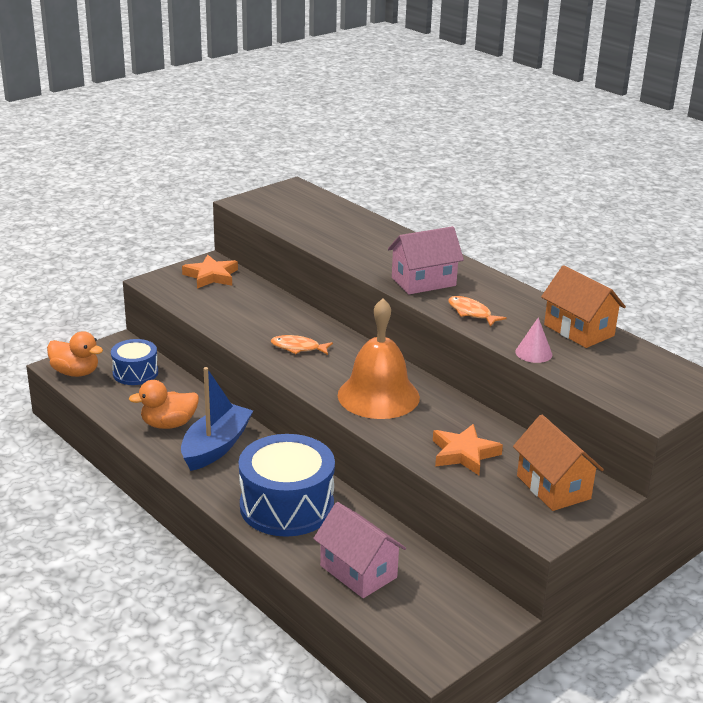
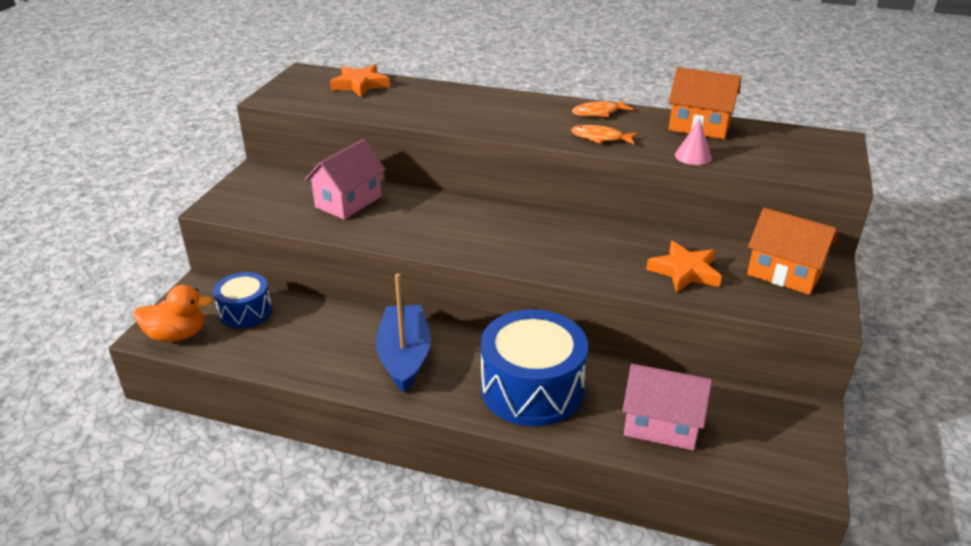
camera: 30 degrees left, 5 degrees up
(168, 424) = (333, 352): orange duck -> none
(211, 276) = (271, 184): orange star -> orange star (360, 85)
(298, 348) = (432, 226): orange fish -> orange fish (598, 113)
(378, 396) = (554, 245): orange bell -> none
(423, 282) = (526, 123): pink house -> pink house (348, 202)

